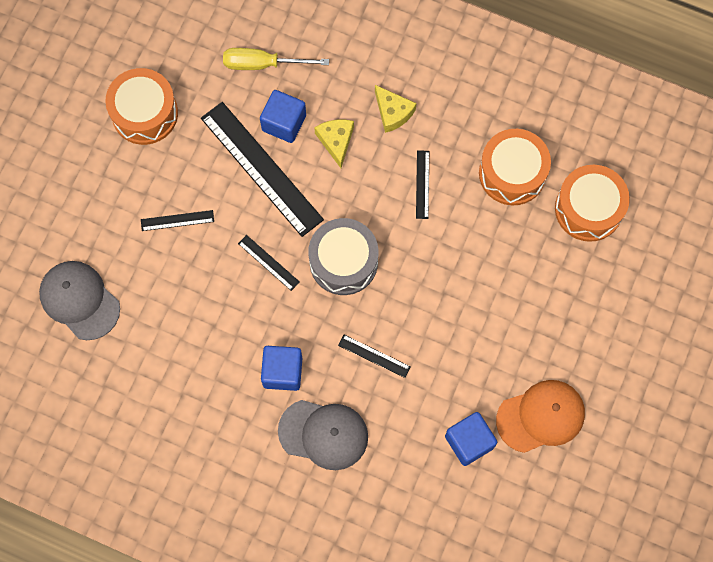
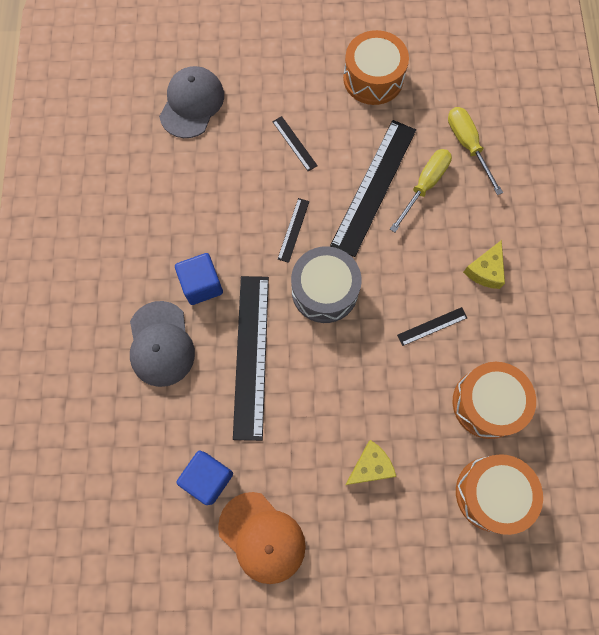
camera: 65 degrees right, 0 degrees up
(284, 123) = (424, 186): blue cube -> yellow screwdriver
(336, 141) = (431, 235): yellow cheese -> yellow cheese (370, 466)
(374, 356) = (251, 355): black ruler -> black ruler, size x2.27

